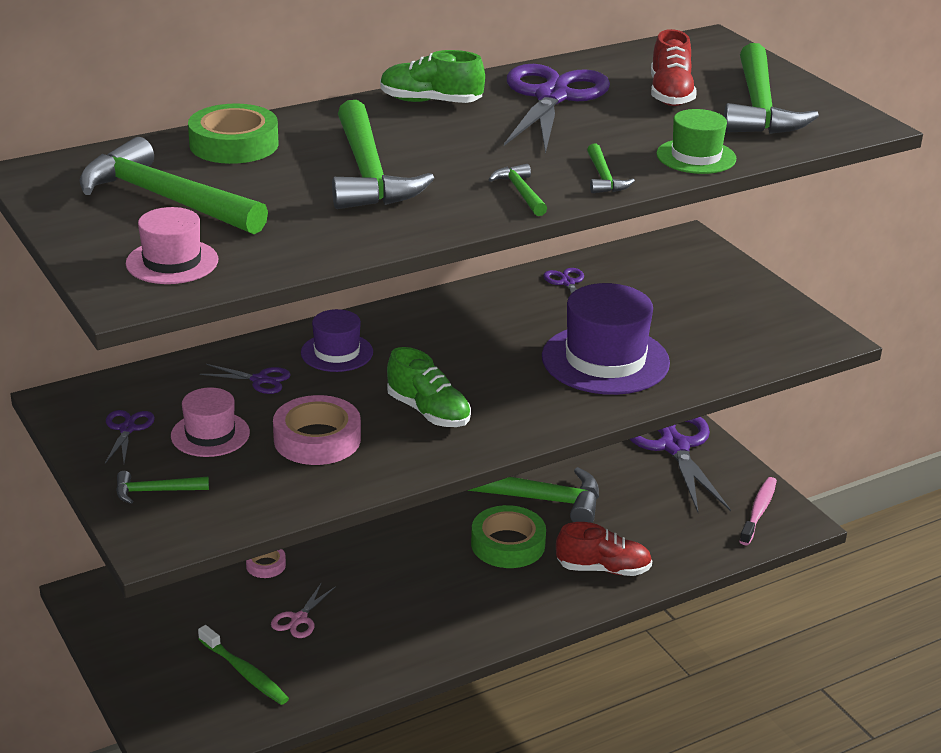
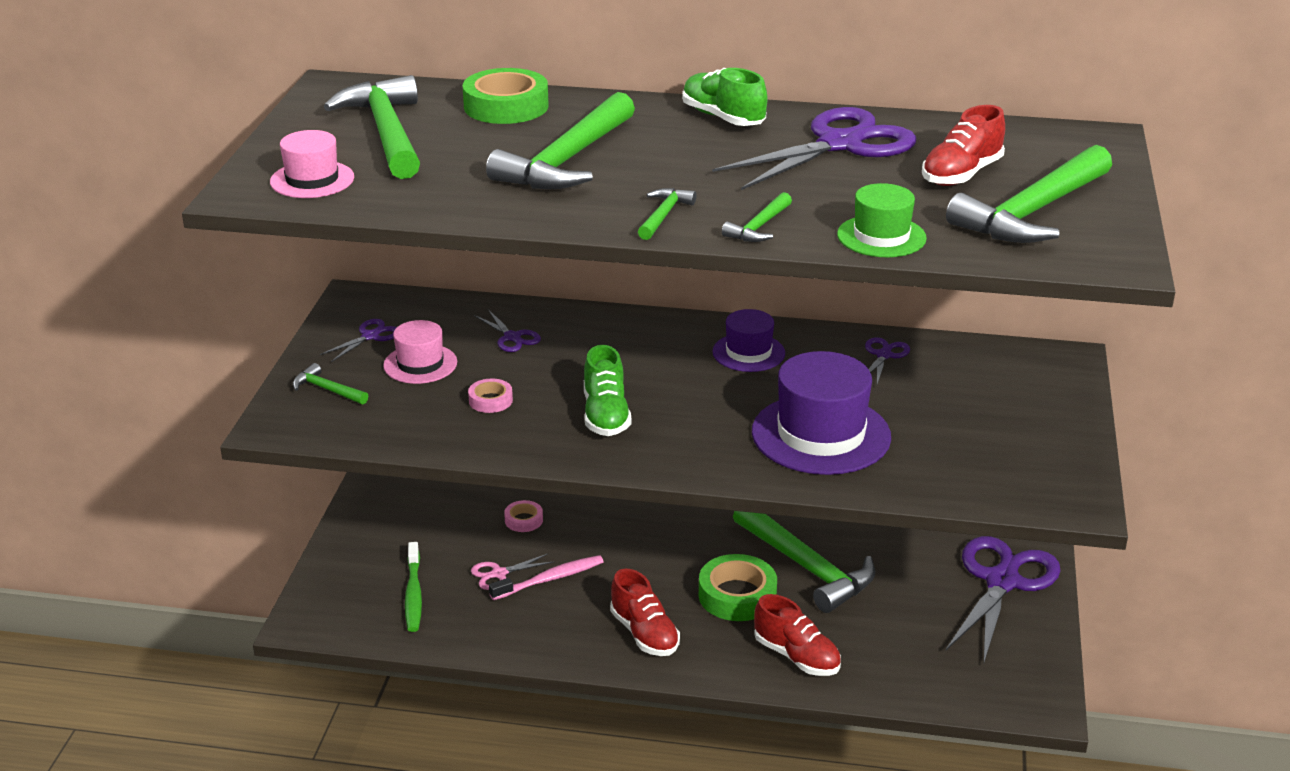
camera: 40 degrees right, 0 degrees up
(317, 439) = (490, 400): pink tape -> pink tape, size x0.52
(337, 352) = (600, 339): purple hat -> purple hat (748, 352)
(474, 608) = (644, 634): none -> red shoe
(758, 511) = (1014, 678): pink toothbrush -> pink toothbrush (549, 579)

